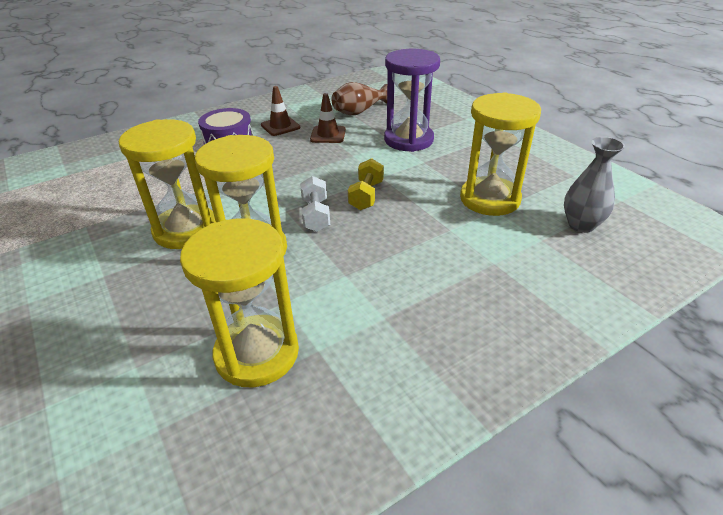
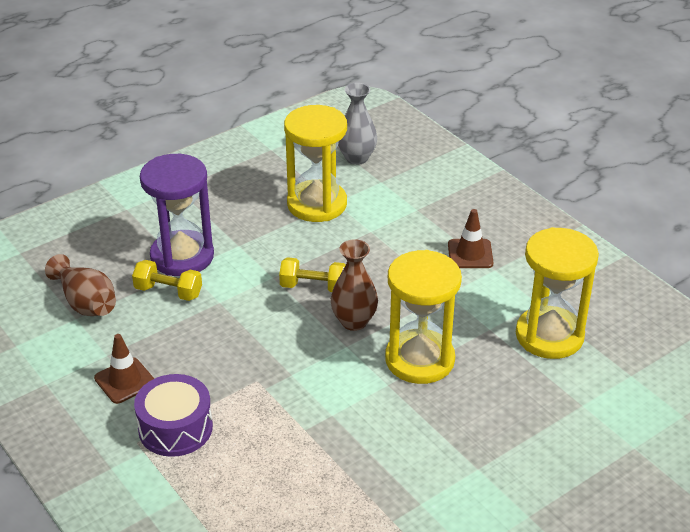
camera: 95 degrees left, 0 degrees up
(186, 230) = (391, 422): yellow hourglass -> none
(316, 215) = (354, 321): white dumbbell -> brown vase
(328, 135) = (159, 329): brown traffic cone -> brown traffic cone (470, 254)
(367, 136) = (168, 292): none -> yellow dumbbell

